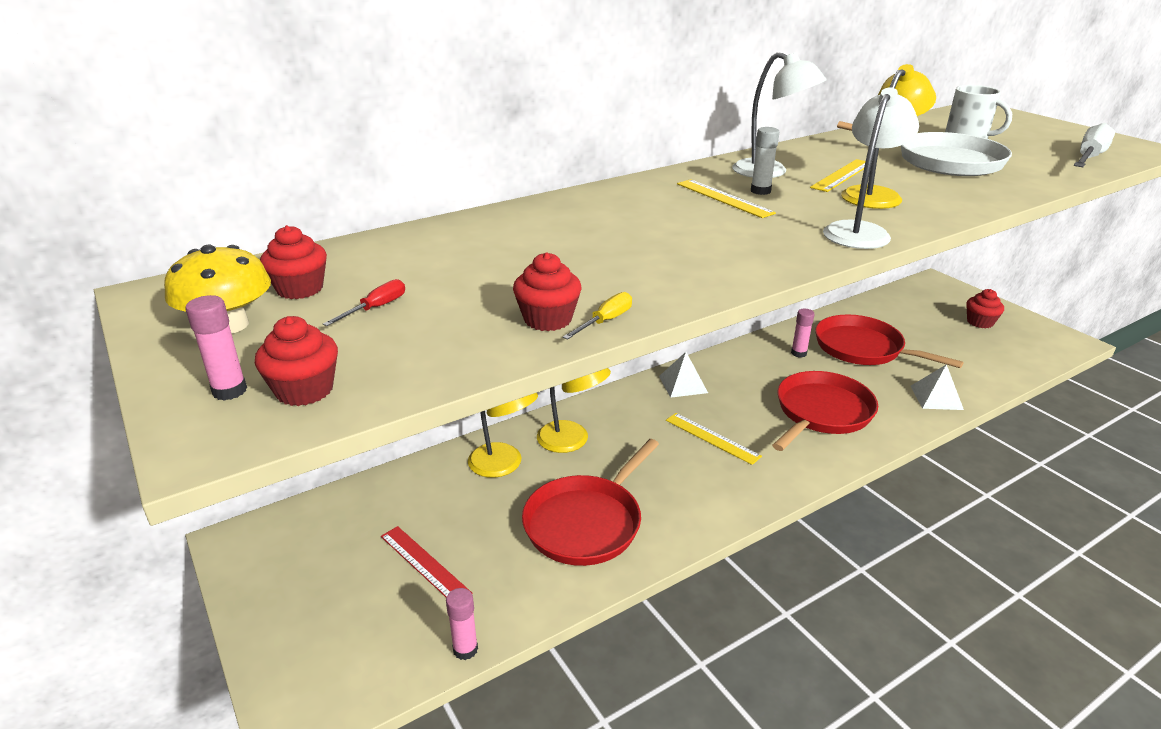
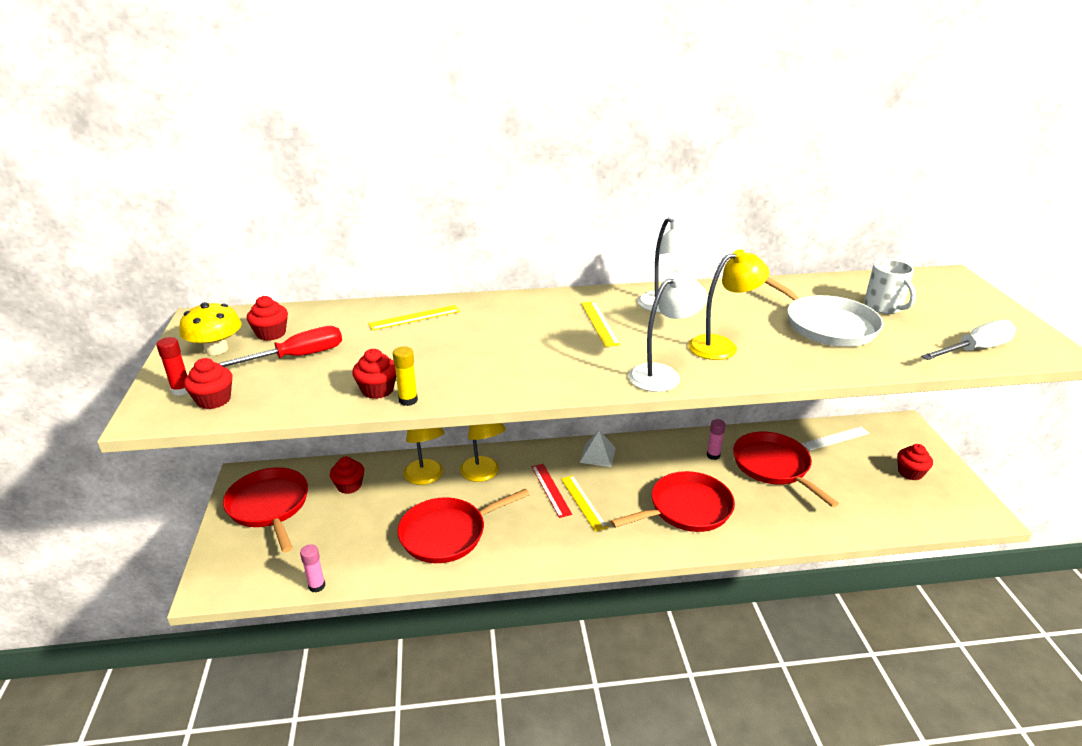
camera: 25 degrees right, 0 degrees up
(229, 391) = (181, 390): pink glue stick -> red glue stick
(308, 568) = (269, 506): none -> red pan
(376, 308) = (296, 357): red screwdriver -> red screwdriver, size x2.02
(407, 506) = (349, 486): none -> red cupcake
(424, 564) = (332, 526): red ruler -> red ruler (550, 490)
(605, 321) = (408, 400): yellow screwdriver -> yellow glue stick
(760, 191) = (634, 322): white glue stick -> none
(842, 175) = (719, 321): yellow ruler -> yellow ruler (414, 317)
(891, 308) = (835, 438): none -> white ruler
(936, 397) = (798, 526): white pyramid -> none

